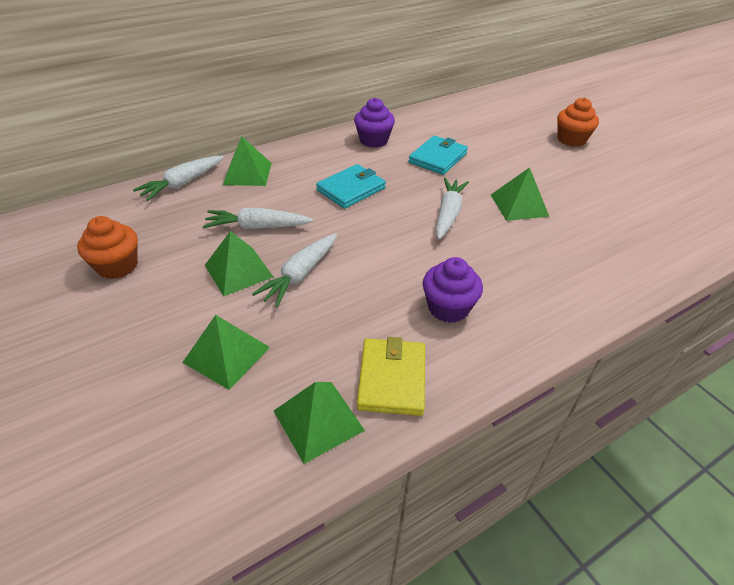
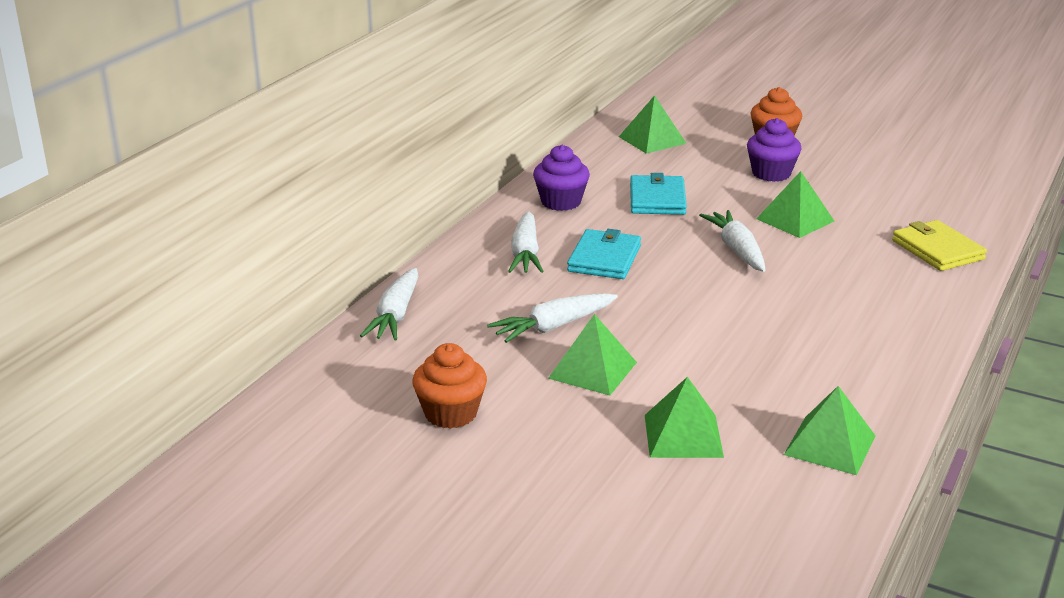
camera: 30 degrees left, 15 degrees down
(247, 173) = (460, 280): green pyramid -> green pyramid (652, 140)
(300, 275) = (661, 351): white carrot -> white carrot (525, 253)
(391, 378) = (852, 394): yellow wallet -> yellow wallet (937, 250)
(448, 308) = (834, 327): purple cupcake -> purple cupcake (771, 173)

